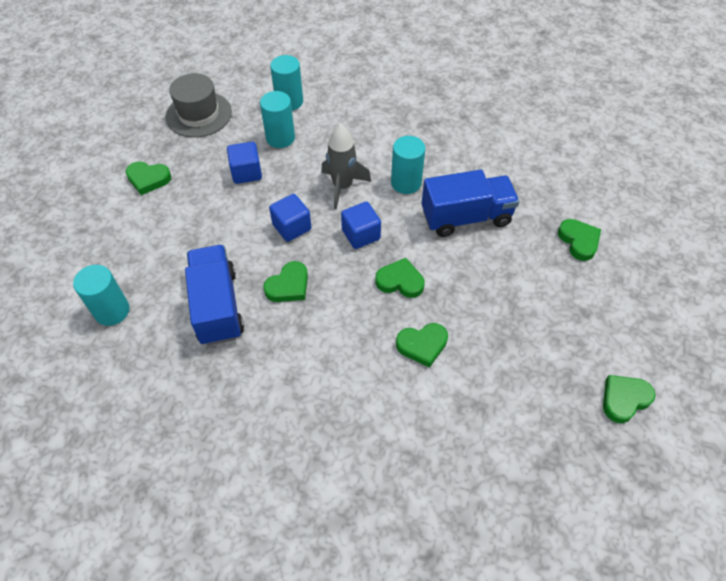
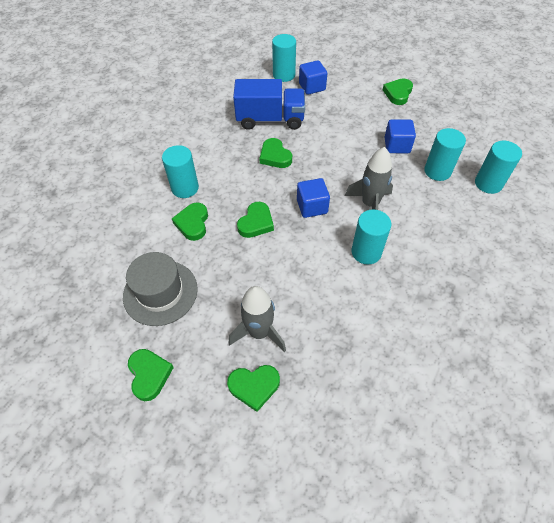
camera: 105 degrees right, 0 degrees up
(199, 114) = (471, 124): grey hat -> grey hat (160, 292)
(292, 227) = (331, 165): blue cube -> blue cube (312, 87)
(369, 373) = (185, 188): none -> turquoise cylinder
(466, 217) = (312, 290): blue truck -> none
(528, 249) = (259, 332): none -> grey rocket
(624, 399) = (79, 351): green heart -> green heart (149, 375)

